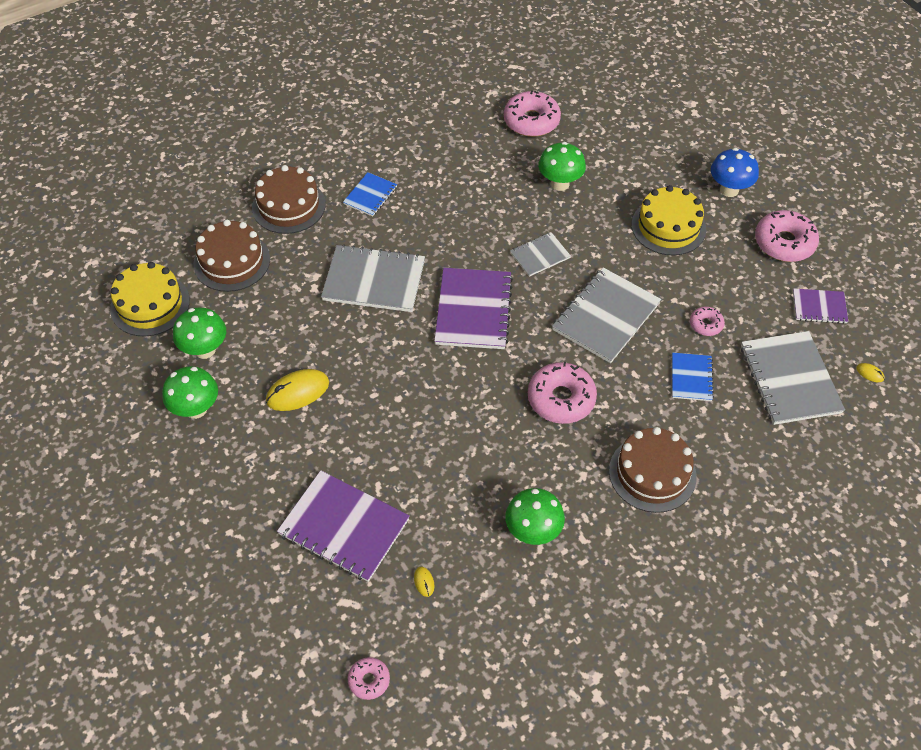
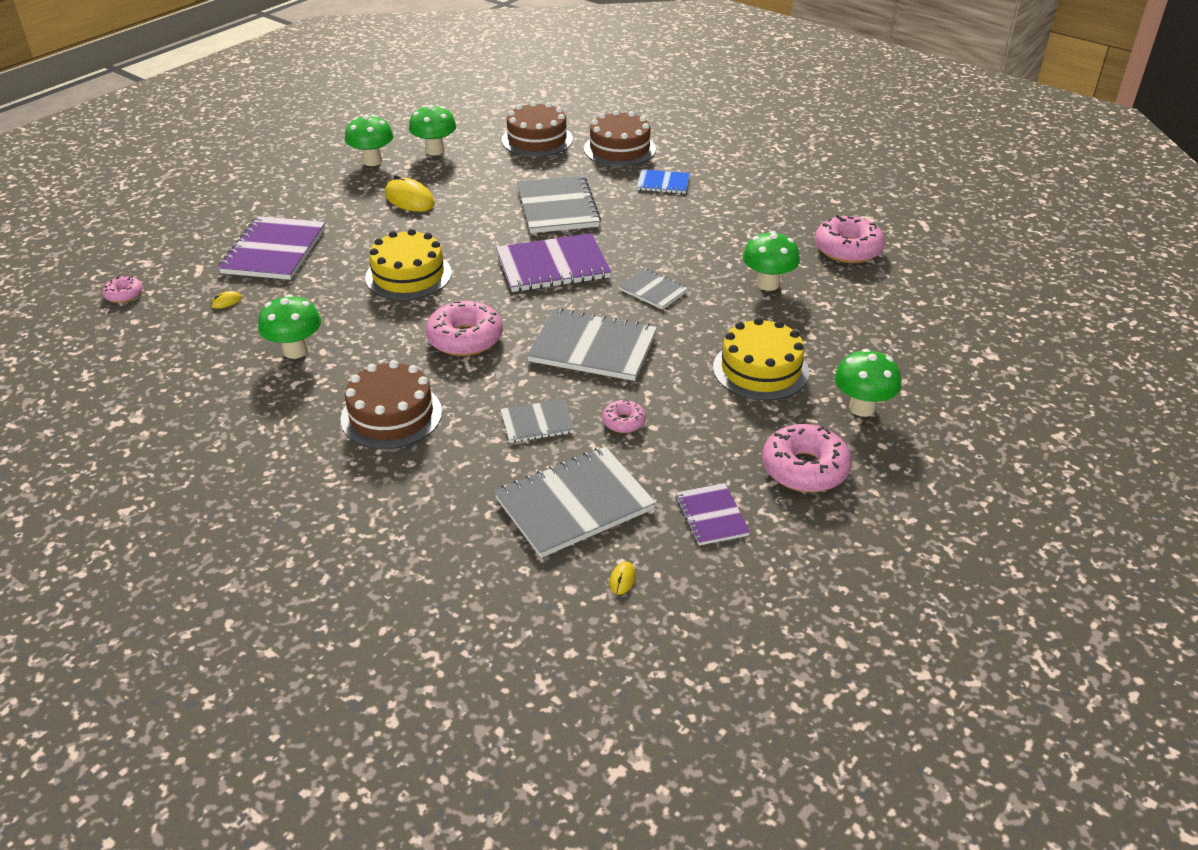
camera: 70 degrees right, 15 degrees down
(150, 304) = (470, 119): yellow cake -> yellow cake (408, 275)
(691, 378) = (537, 423): blue notebook -> grey notebook
(729, 190) = (862, 408): blue mushroom -> green mushroom

